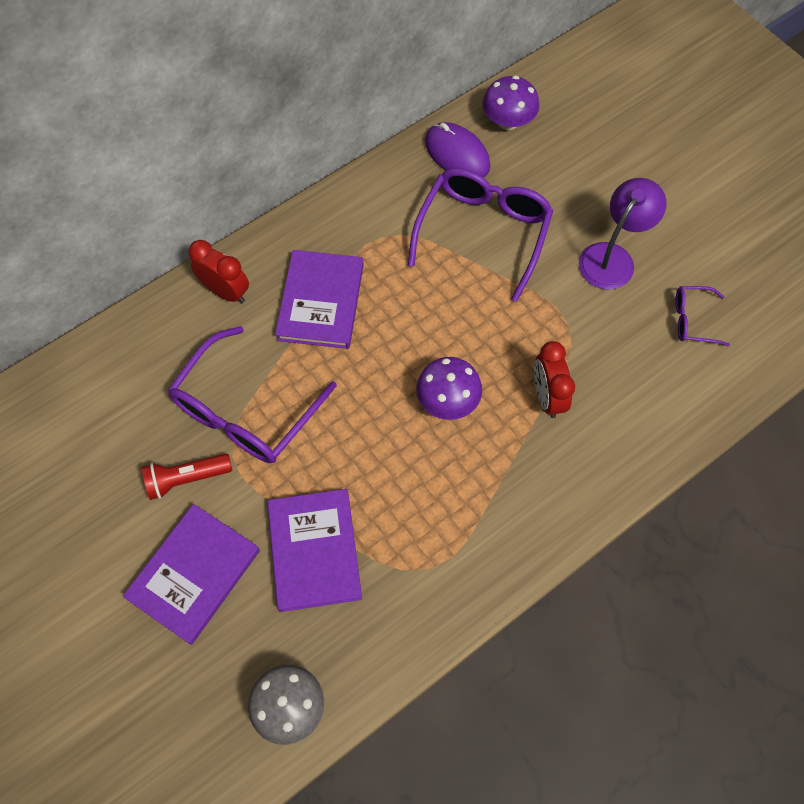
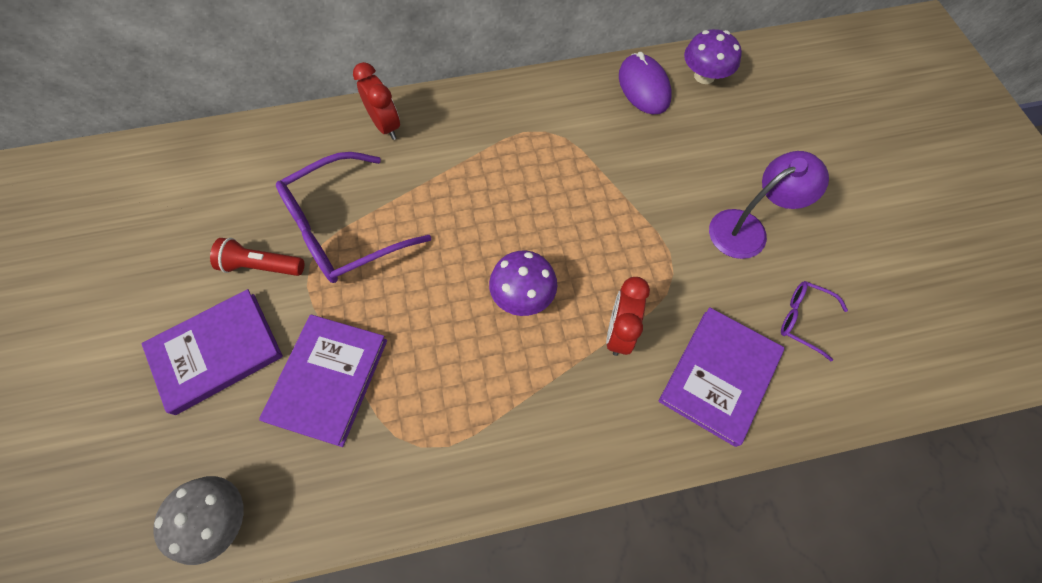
camera: 25 degrees right, 0 degrees up
(321, 301) = (459, 164): purple book -> purple book (719, 376)
(483, 233) = (632, 161): purple glasses -> none

